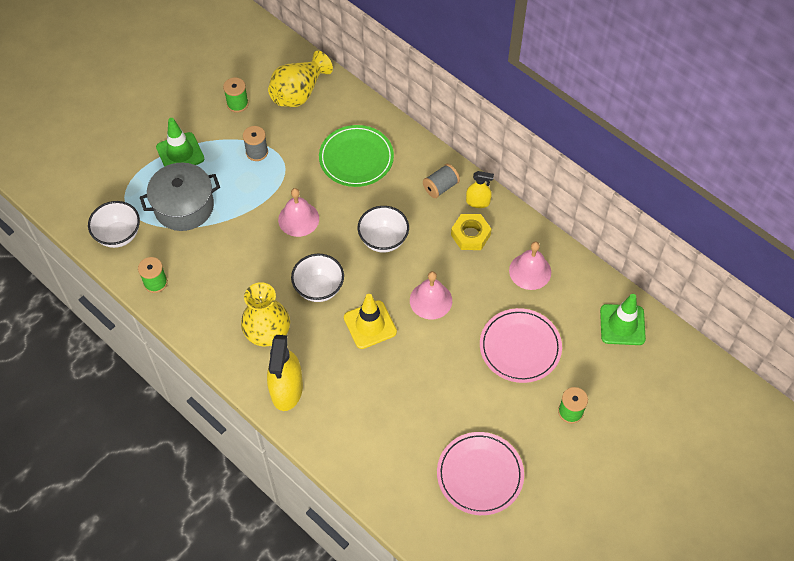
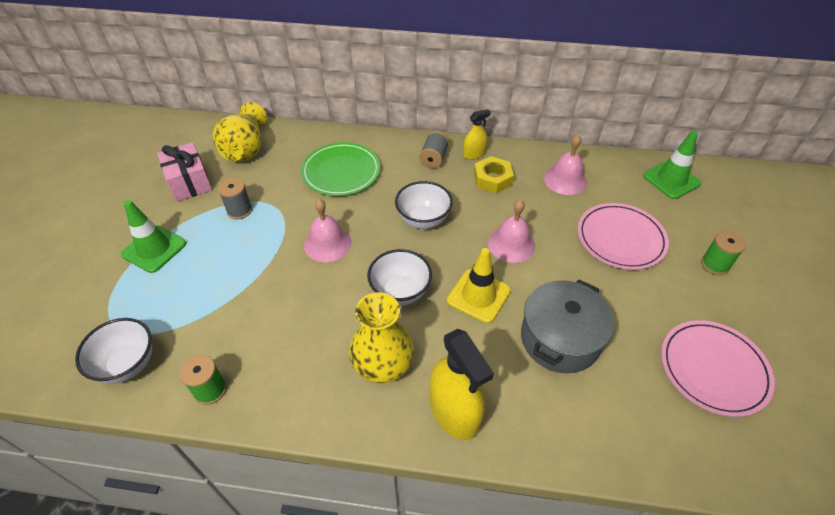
camera: 35 degrees left, 10 degrees down
(184, 206) = (192, 294): grey pot -> grey pot (560, 339)
(237, 104) = (189, 182): green spool -> pink gift

